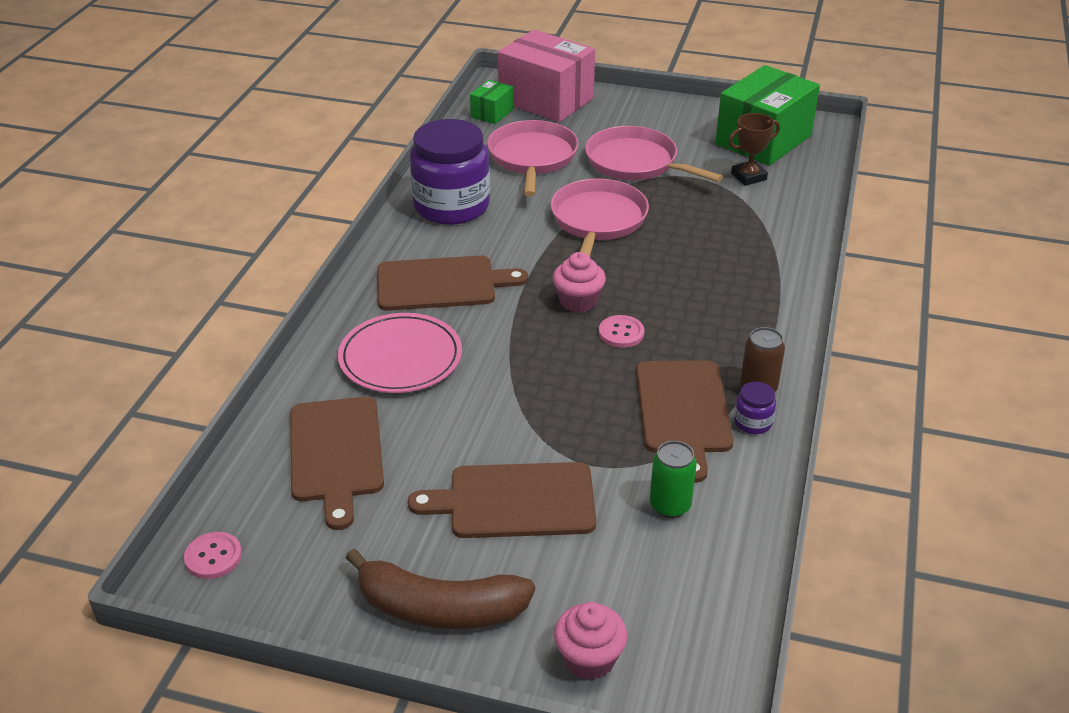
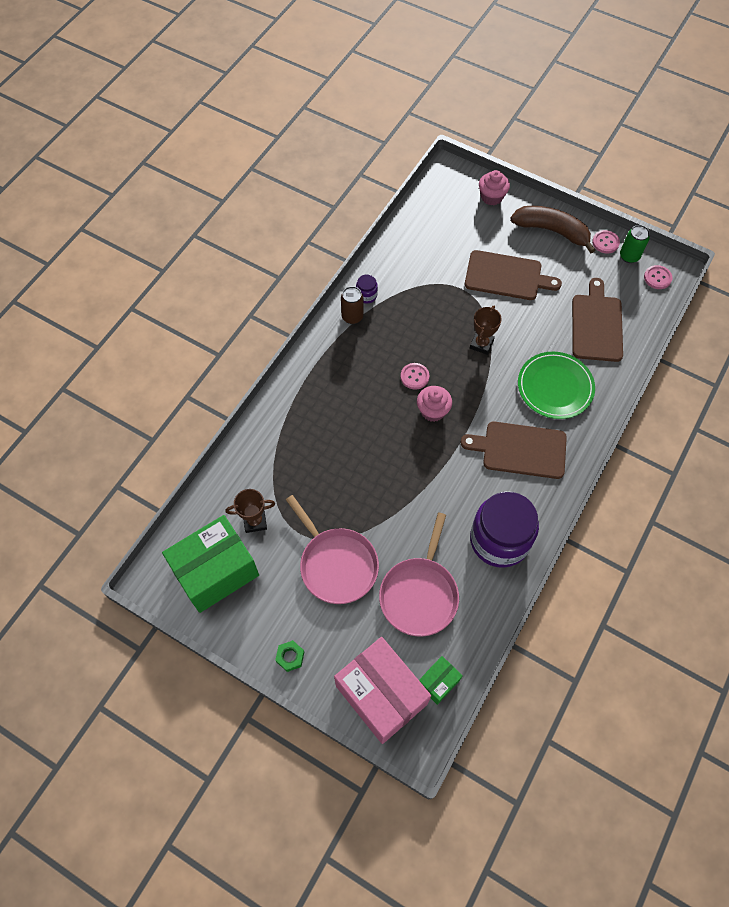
camera: 165 degrees left, 25 degrees up
(321, 607) = (605, 242): none -> pink button
(400, 358) = (555, 387): pink plate -> green plate
(531, 390) = (481, 344): none -> brown trophy
(598, 220) = (392, 494): pink pan -> none
(648, 106) = (290, 657): none -> green nut
(670, 506) = (430, 257): green can -> green can (629, 256)
(683, 411) = (400, 311): brown cutting board -> none

